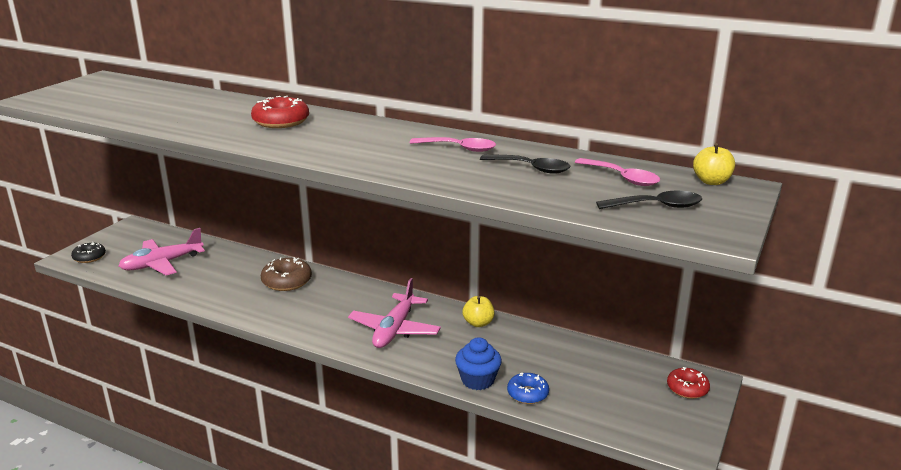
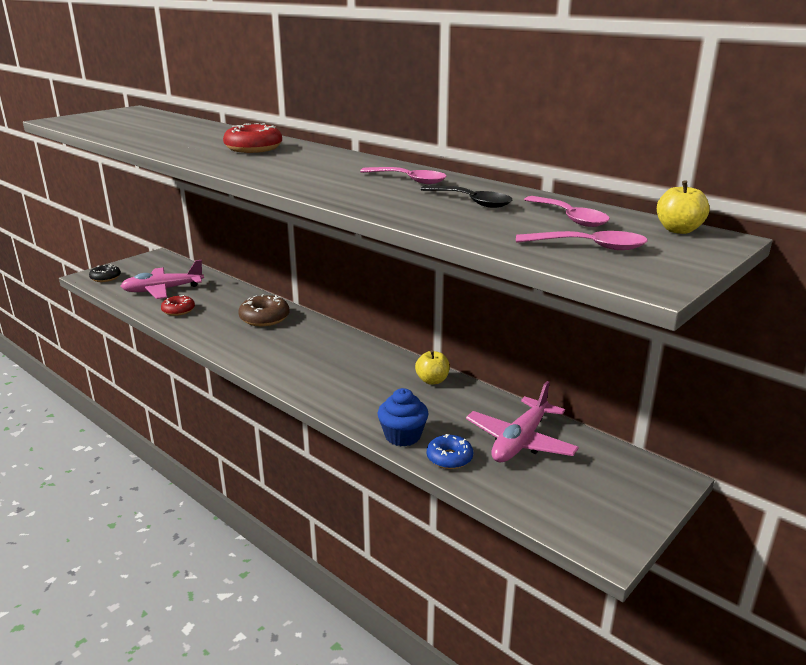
camera: 15 degrees right, 0 degrees up
(394, 329) = (343, 375): pink plane -> pink plane (520, 441)
(657, 206) = (590, 247): black spoon -> pink spoon
(687, 388) = (638, 482): red donut -> red donut (178, 310)

